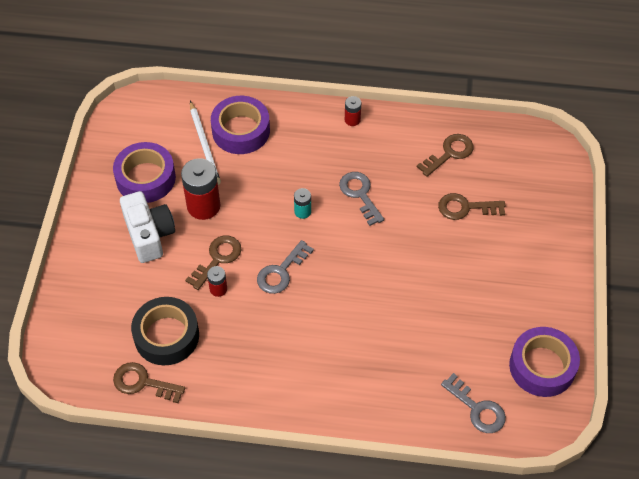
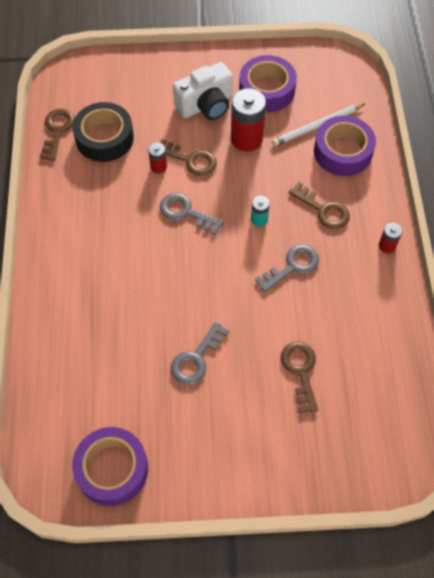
camera: 80 degrees right, 5 degrees up
(449, 153) = (370, 346): brown key -> brown key (323, 210)
(477, 408) = (56, 407): grey key -> grey key (196, 358)

